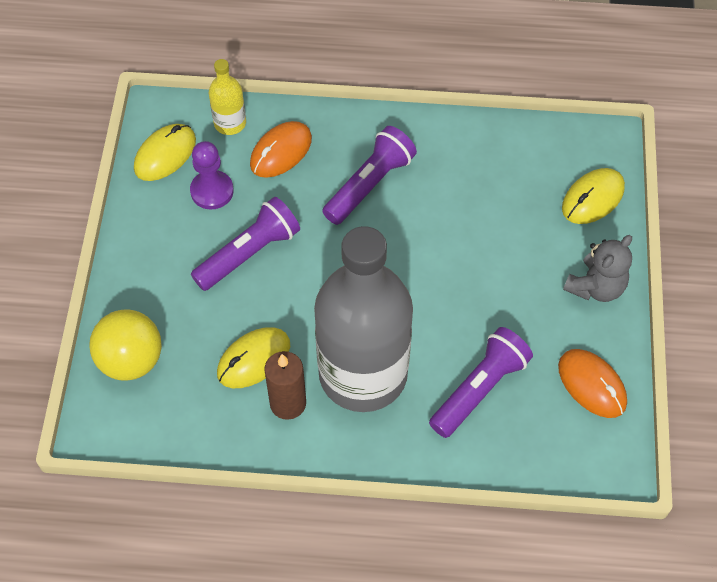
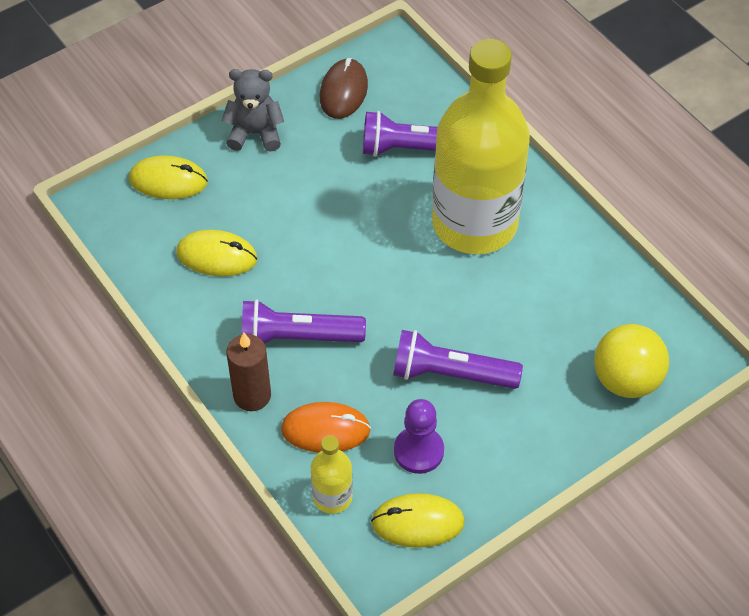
camera: 130 degrees left, 5 degrees down
(253, 359) = (536, 299): yellow mouse -> yellow mouse (217, 256)
(288, 403) = (547, 251): brown candle -> brown candle (252, 395)
(363, 374) = (474, 223): grey bottle -> yellow bottle
(592, 384) = (343, 91): orange mouse -> brown mouse

